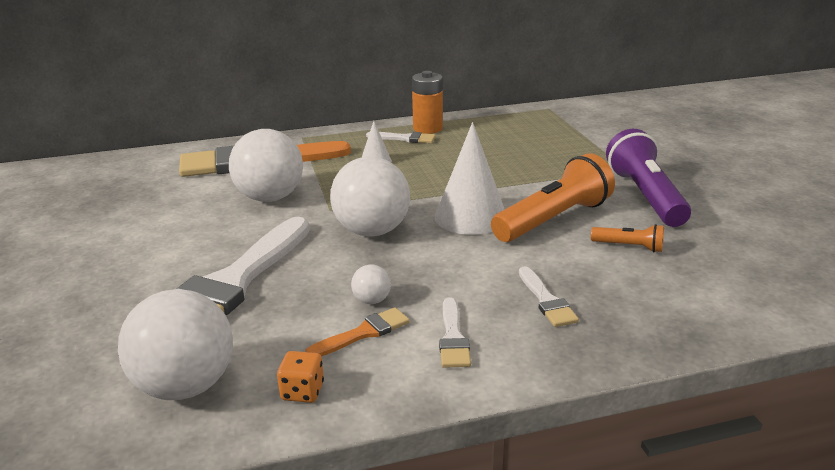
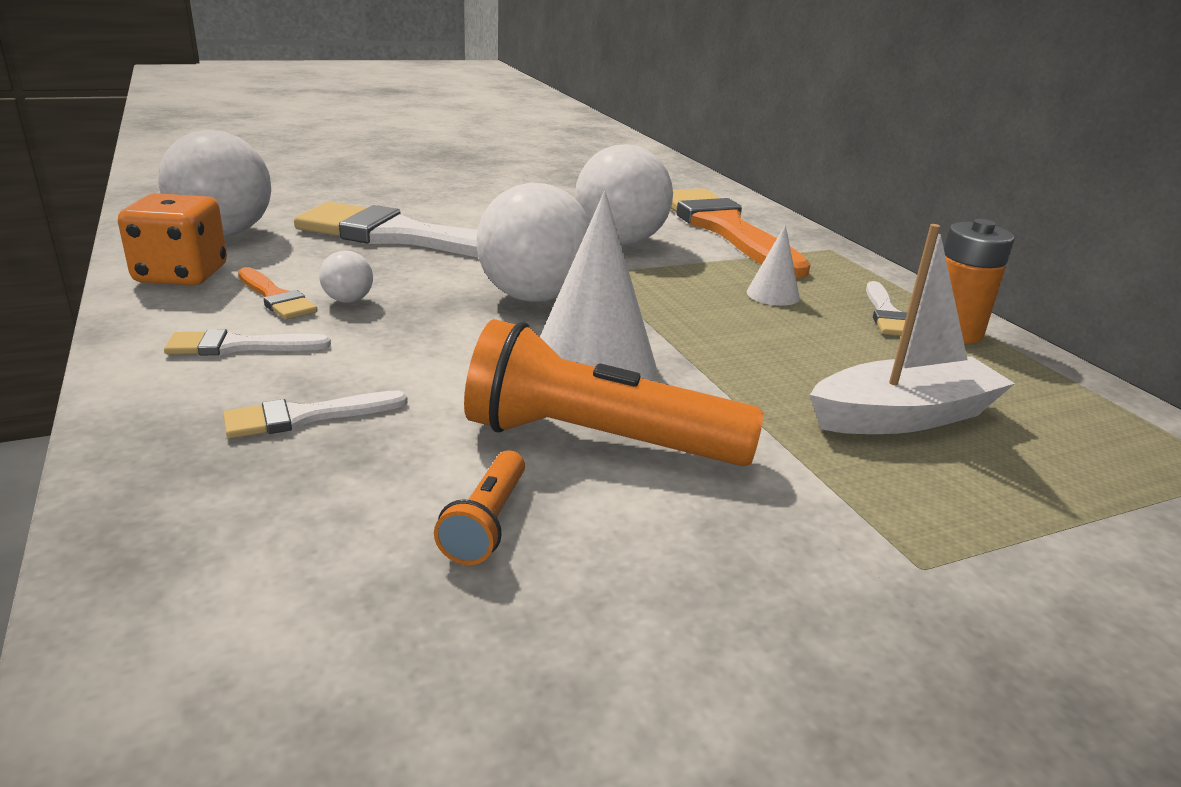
camera: 80 degrees right, 0 degrees up
(302, 391) = (181, 275): orange dice -> orange dice, size x1.83
(517, 153) = (903, 416): none -> white boat
(553, 219) = (597, 440): orange flashlight -> orange flashlight turned 150 degrees clockwise
(645, 196) = (755, 580): purple flashlight -> none

